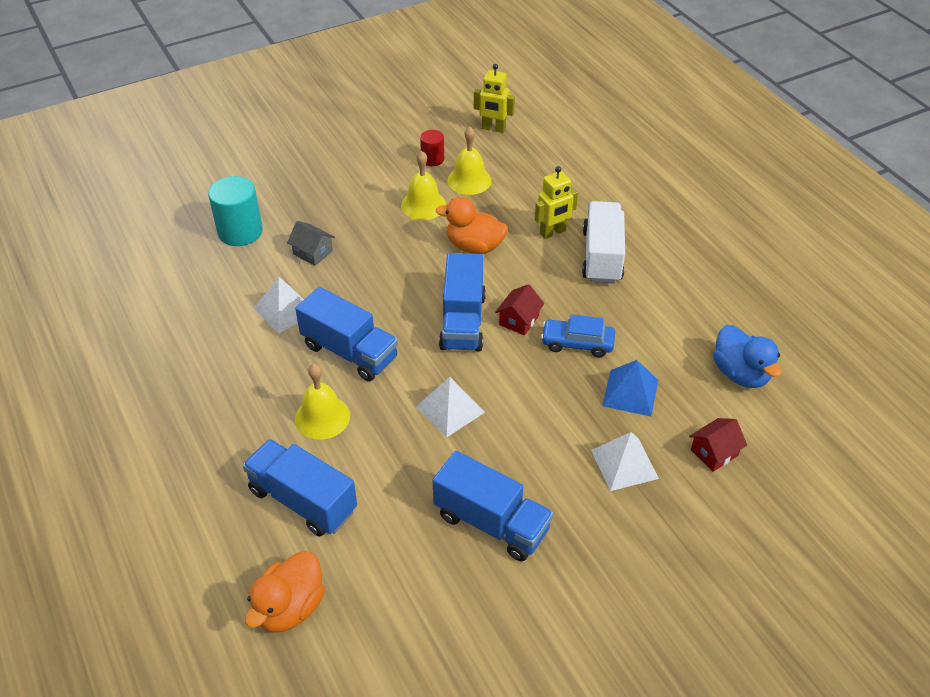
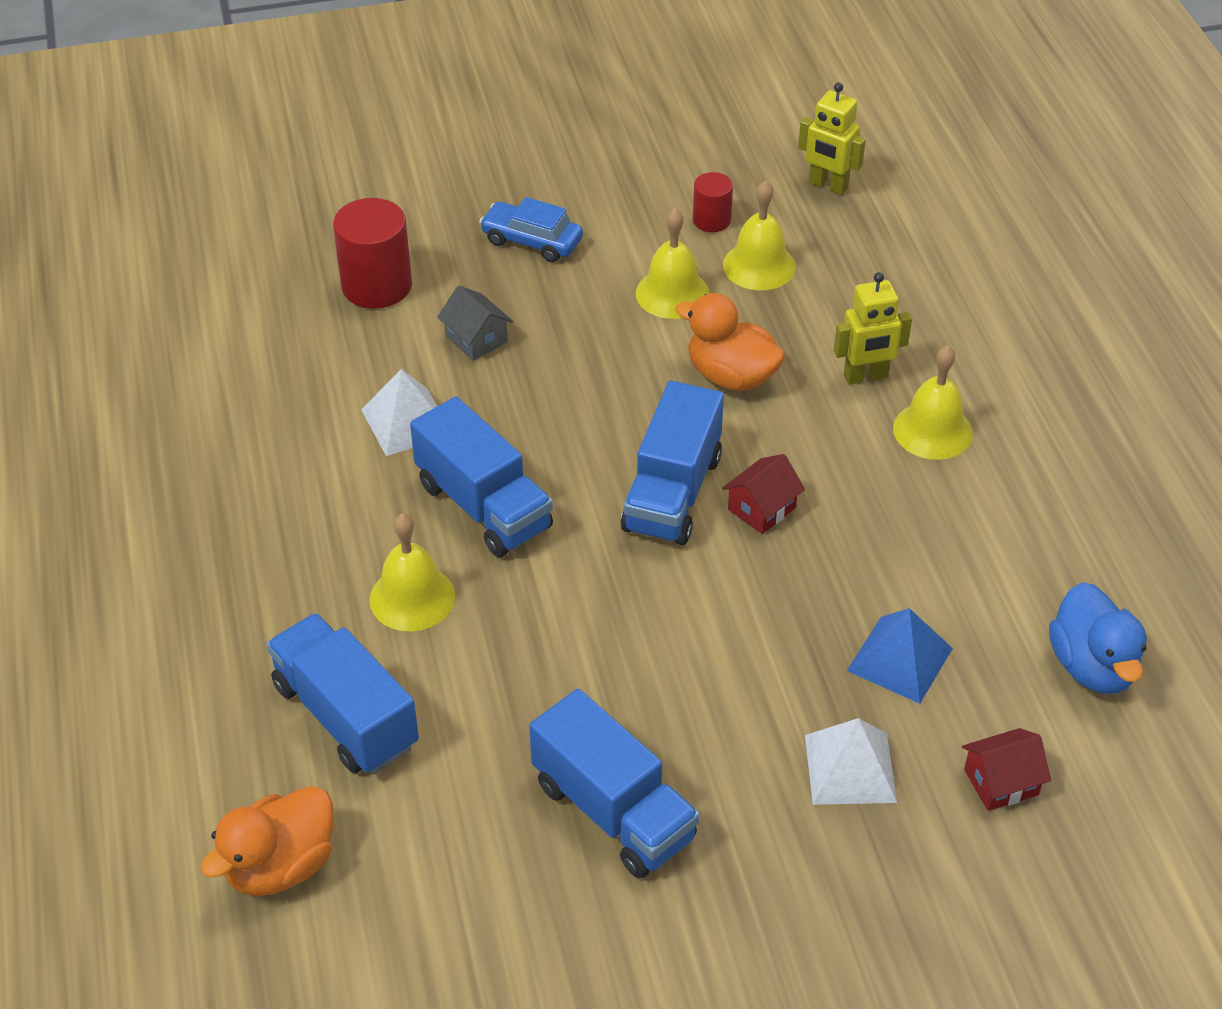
camera: 15 degrees right, 0 degrees up
(240, 231) = (377, 285): turquoise cylinder -> red cylinder
(450, 409) = (608, 626): white pyramid -> none
(577, 343) = (842, 564): blue car -> blue car (532, 241)
(602, 256) = (932, 430): white truck -> yellow bell

